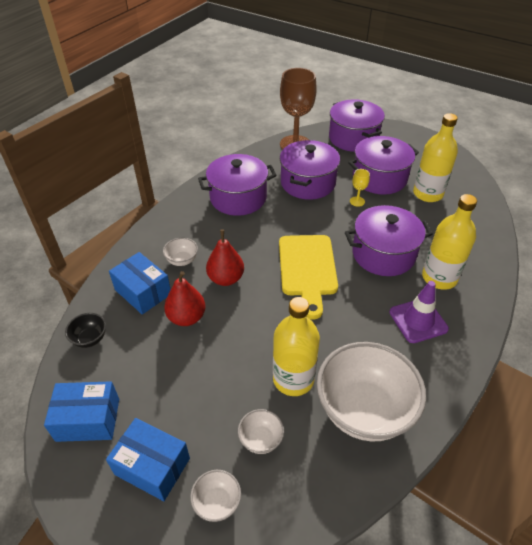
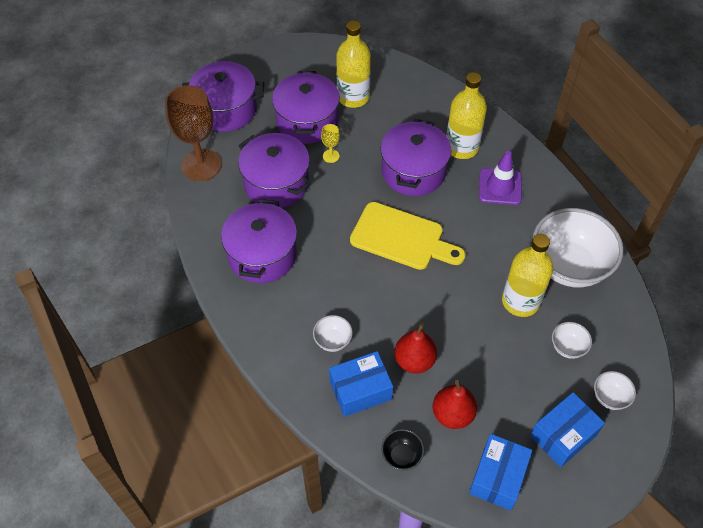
camera: 65 degrees left, 10 degrees up
(226, 278) = (379, 310): red pear -> red pear (452, 414)

